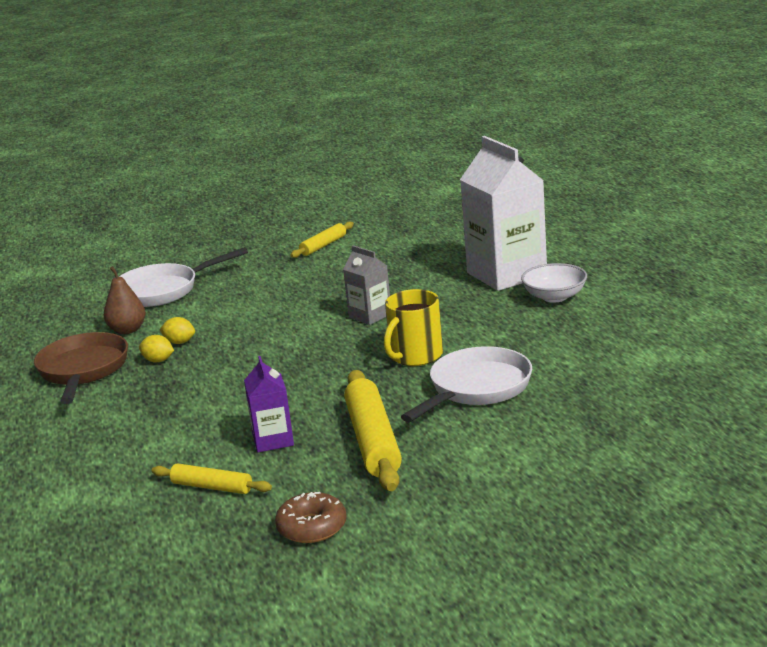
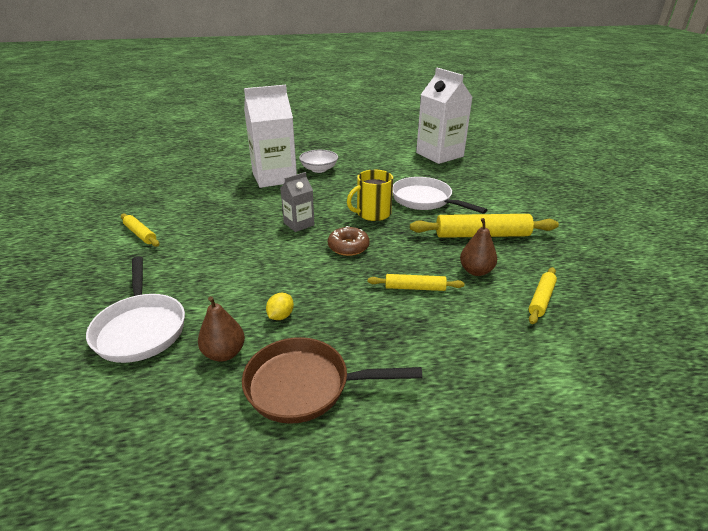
camera: 85 degrees left, 10 degrees up
(158, 361) = (313, 329): yellow lemon -> none
(232, 403) = (415, 288): none -> yellow rolling pin
(273, 440) = (476, 271): purple carton -> brown pear
(312, 527) = (585, 261): brown donut -> brown donut (348, 247)
(415, 356) = (372, 213): yellow mug -> yellow mug turned 105 degrees clockwise
(694, 385) = (439, 155): none -> white carton

